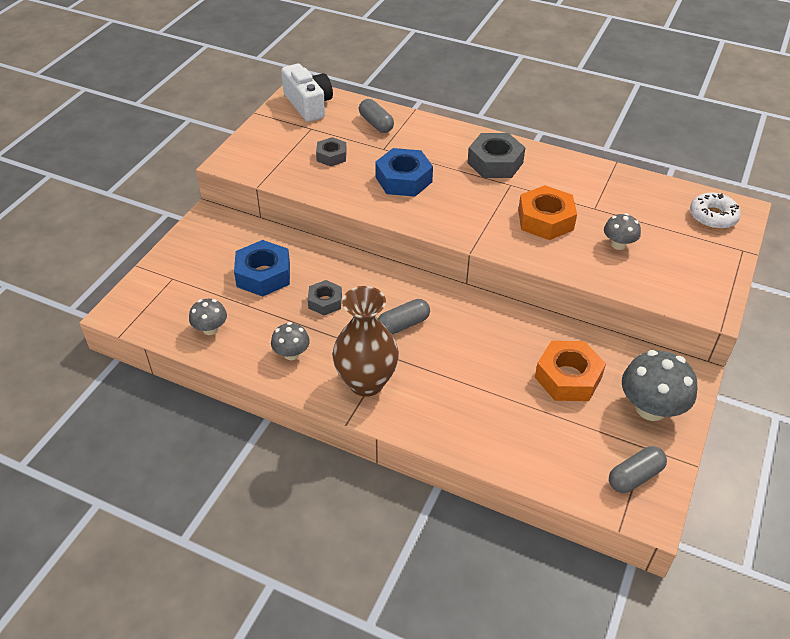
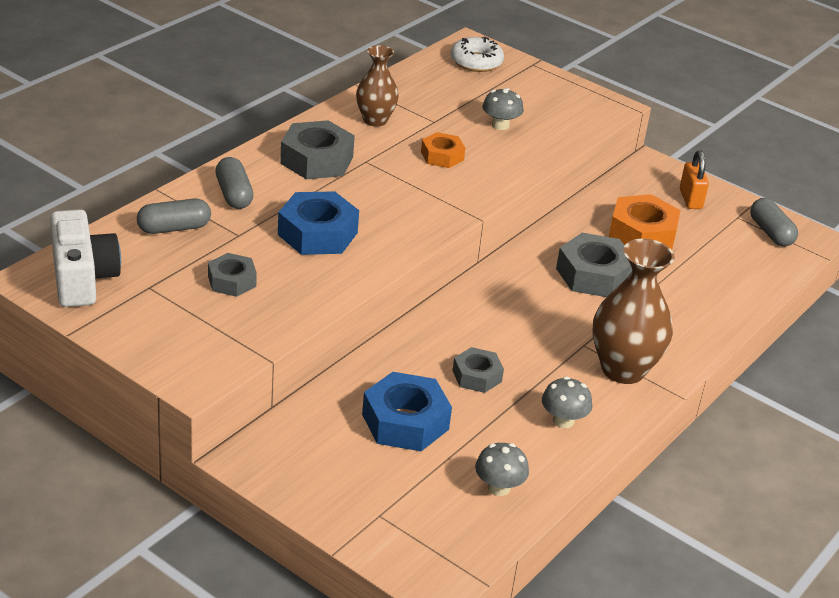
camera: 80 degrees left, 10 degrees down
(308, 105) = (82, 278): white camera -> white camera turned 90 degrees clockwise
(403, 324) = (536, 322): grey capsule -> grey capsule (234, 194)
(485, 351) = (593, 275): none -> grey nut
(545, 220) = (442, 156): orange nut -> orange nut, size x0.60
(571, 179) = (375, 120): none -> brown vase
(650, 408) = (690, 199): grey mushroom -> orange padlock

